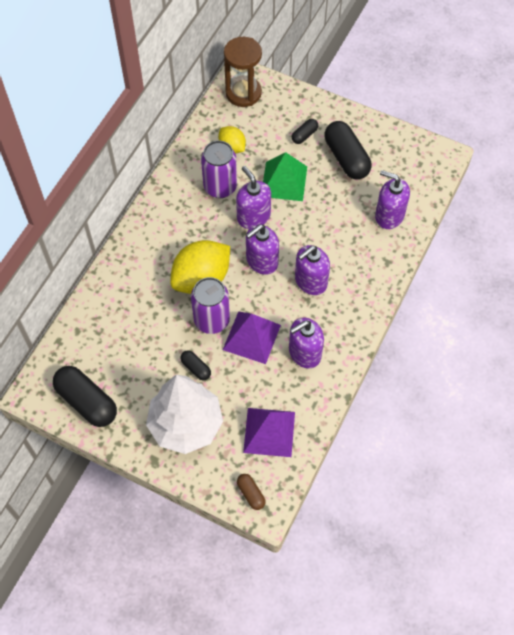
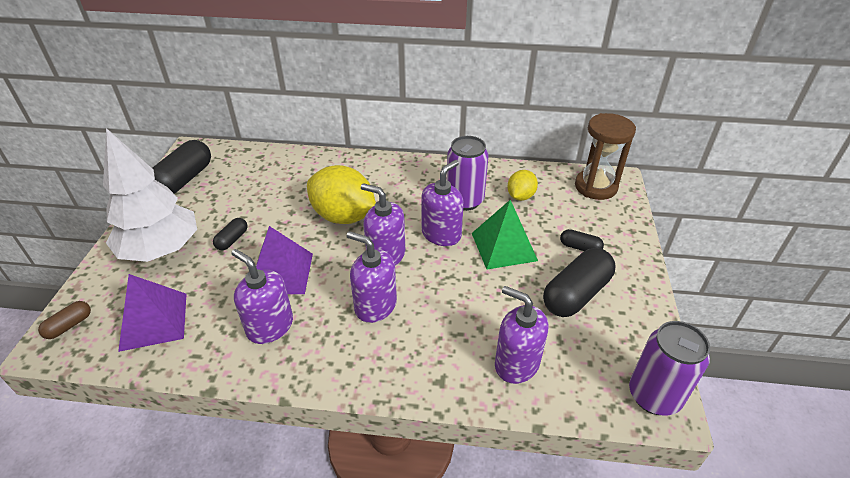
camera: 70 degrees right, 20 degrees down
(212, 320) = (295, 236): purple can -> purple can (654, 396)
(389, 215) = (516, 363): purple soap dispenser -> purple soap dispenser turned 60 degrees counterclockwise

